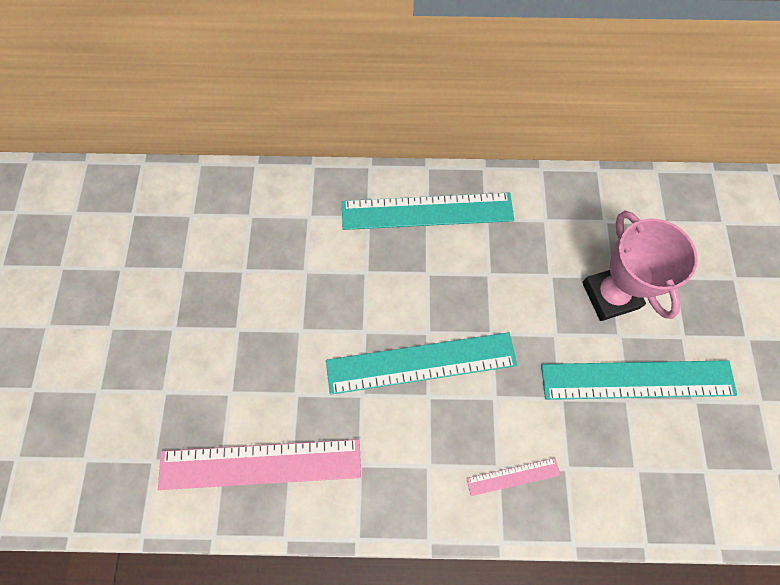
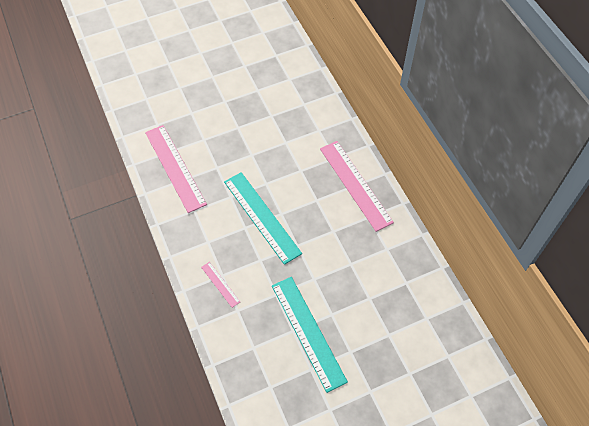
camera: 65 degrees right, 10 degrees down
(427, 211) = (355, 185): turquoise ruler -> pink ruler
(610, 295) = (355, 301): pink trophy -> none

